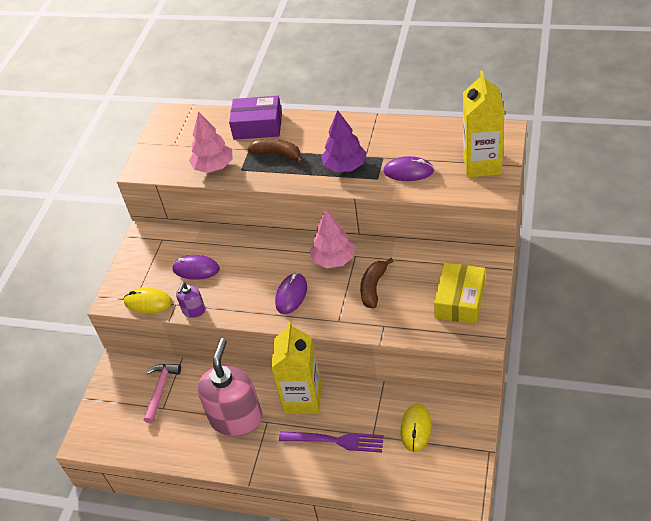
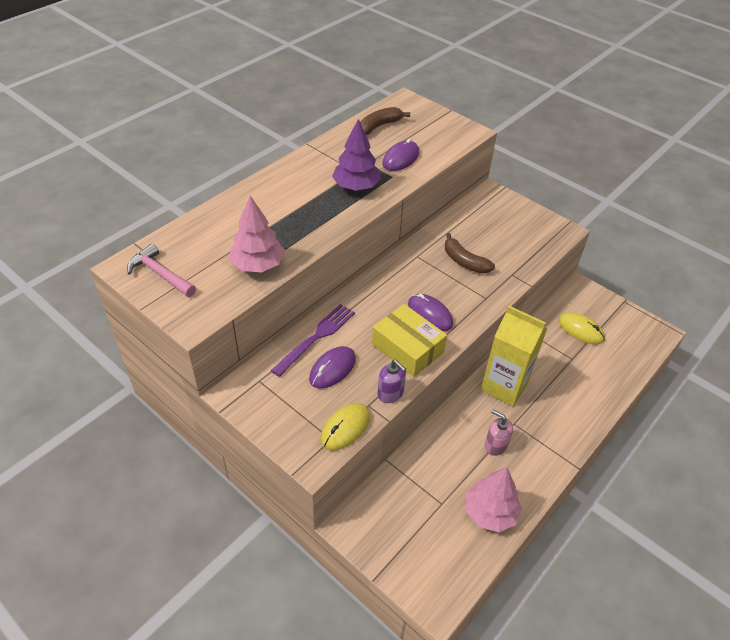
camera: 70 degrees left, 0 degrees up
(160, 390) = (416, 496): pink hammer -> pink hammer (160, 274)
(236, 418) = (495, 445): pink soap dispenser -> pink soap dispenser, size x0.46
(258, 126) = (232, 213): purple box -> none
(277, 154) = (291, 217): brown banana -> brown banana (379, 126)
(333, 259) = (410, 270): pink tree -> pink tree (490, 512)
(335, 441) = (564, 384): purple fork -> purple fork (316, 337)
(460, 301) = (517, 224): yellow box -> yellow box (407, 348)
(482, 164) = (431, 124): yellow carton -> none

